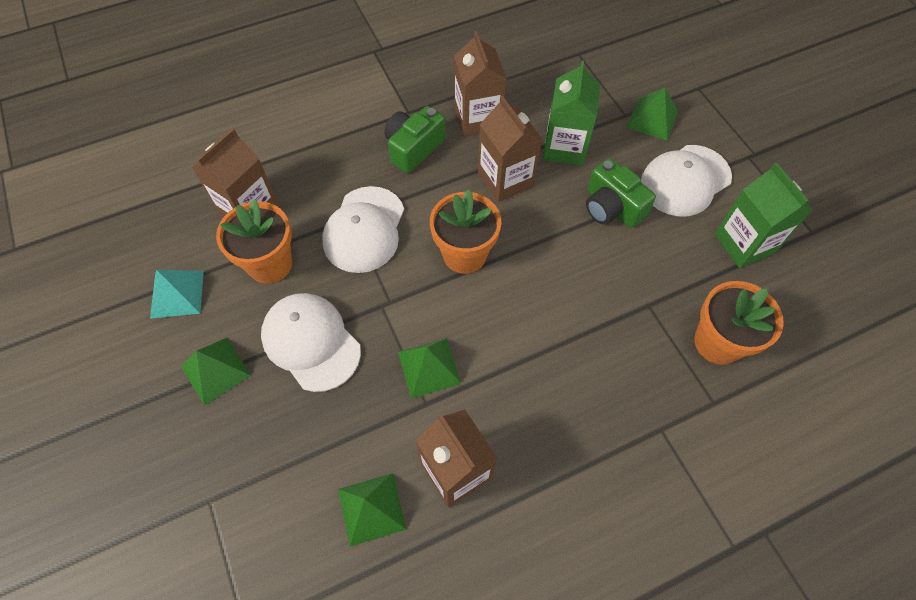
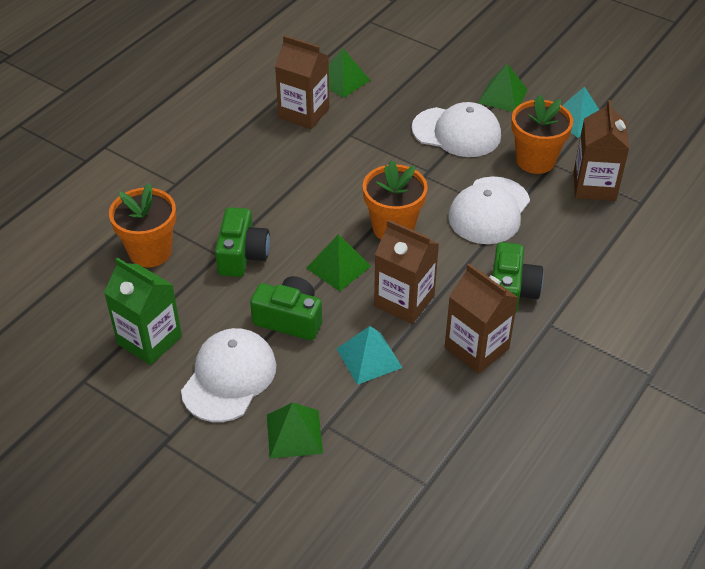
camera: 150 degrees right, 15 degrees down
(364, 229) = (489, 211): white cap -> white cap turned 135 degrees counterclockwise
(429, 367) = (362, 152): green pyramid -> green pyramid (338, 267)
(564, 147) = (369, 358): green carton -> turquoise pyramid
(625, 293) = (242, 255): none -> green camera

